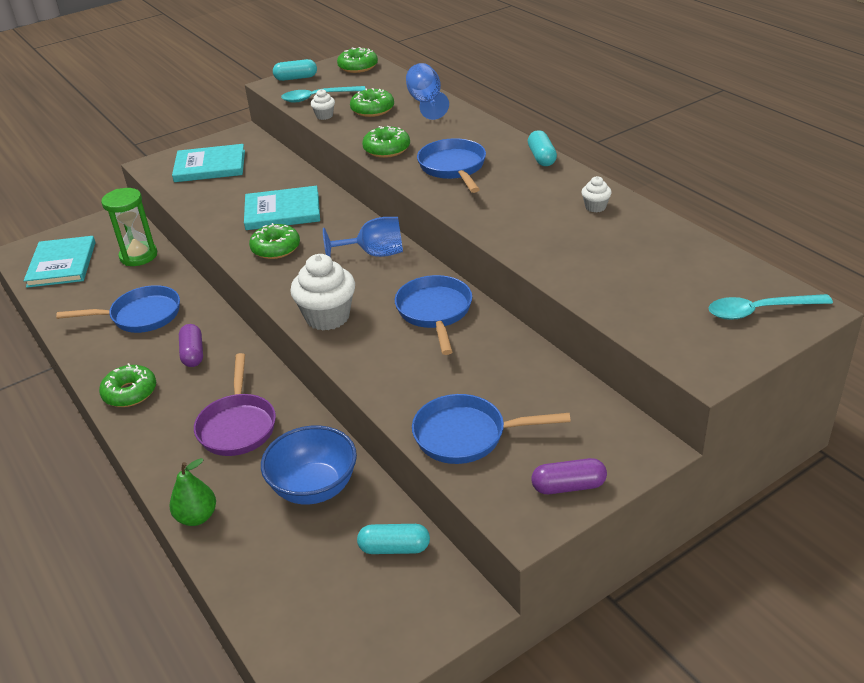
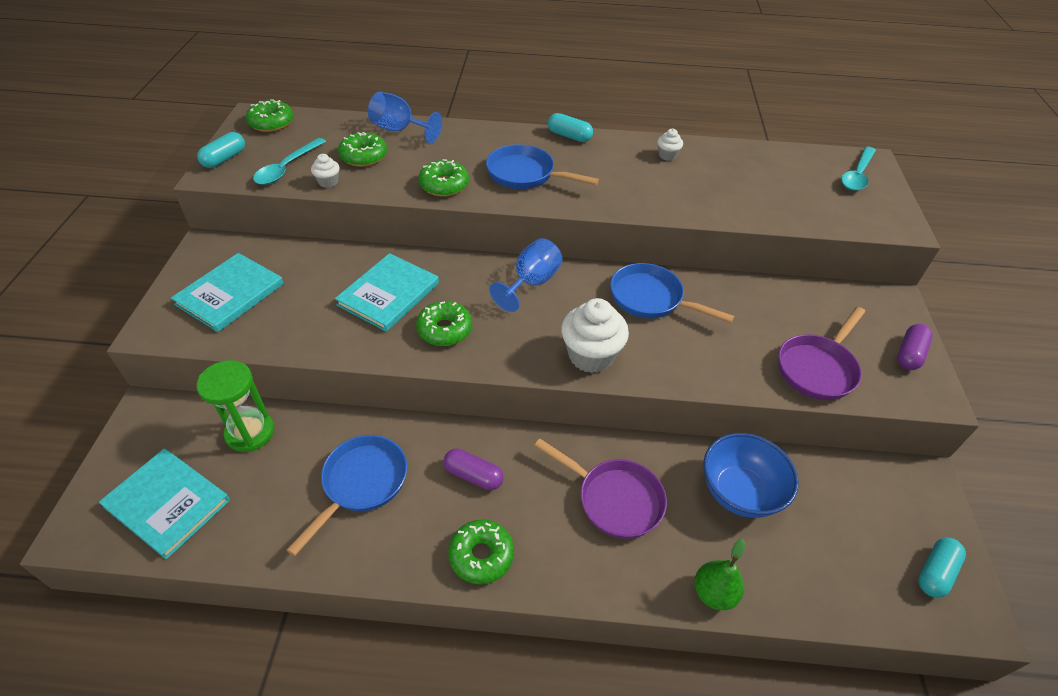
camera: 55 degrees left, 10 degrees up
(394, 548) = (844, 483): turquoise capsule -> turquoise capsule (935, 572)
(467, 435) = (818, 368): blue pan -> purple pan

